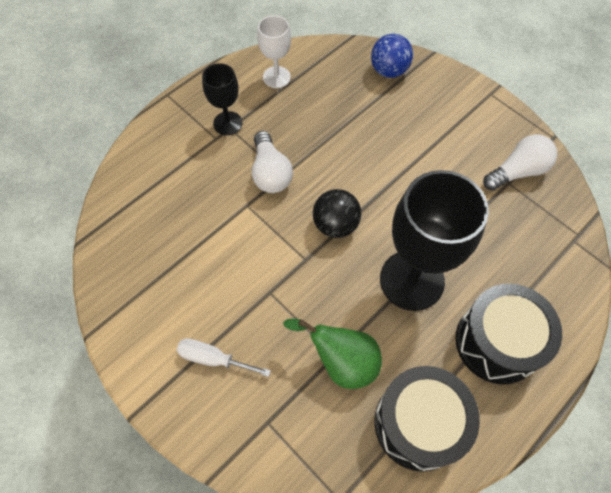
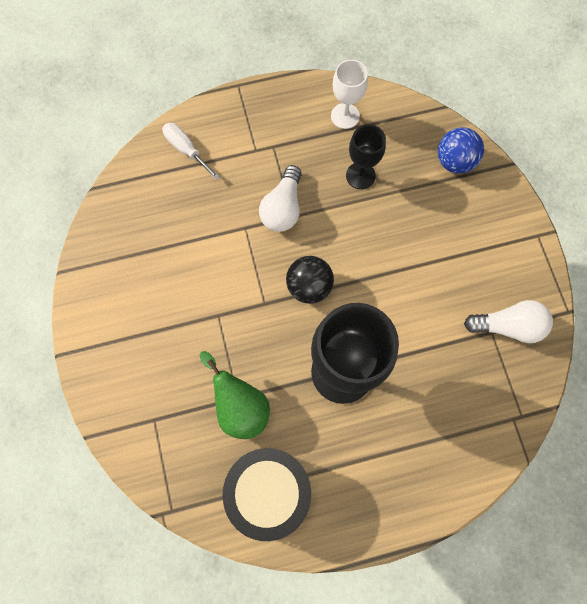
camera: 30 degrees right, 10 degrees up
(213, 358) = (143, 345): white screwdriver -> white screwdriver (186, 150)
(227, 123) = (274, 141): black goblet -> black goblet (360, 175)
(497, 342) = (378, 466): black drum -> none

